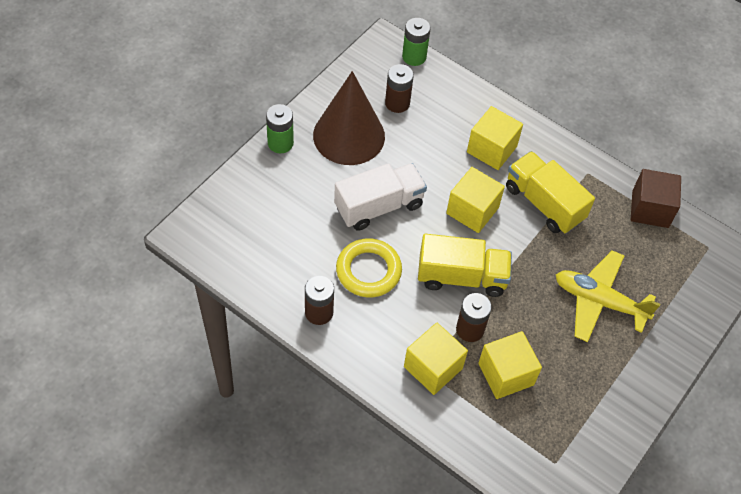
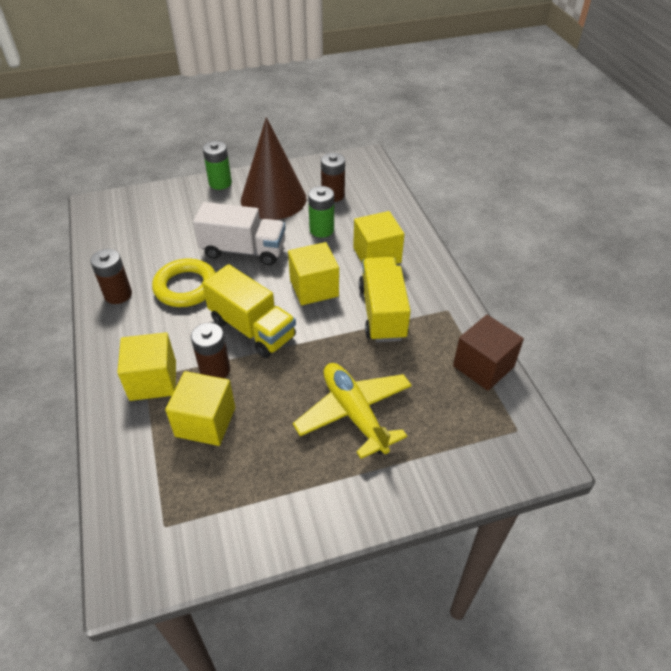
camera: 40 degrees right, 10 degrees down
(414, 57) = (378, 174): green battery -> green battery (321, 230)

